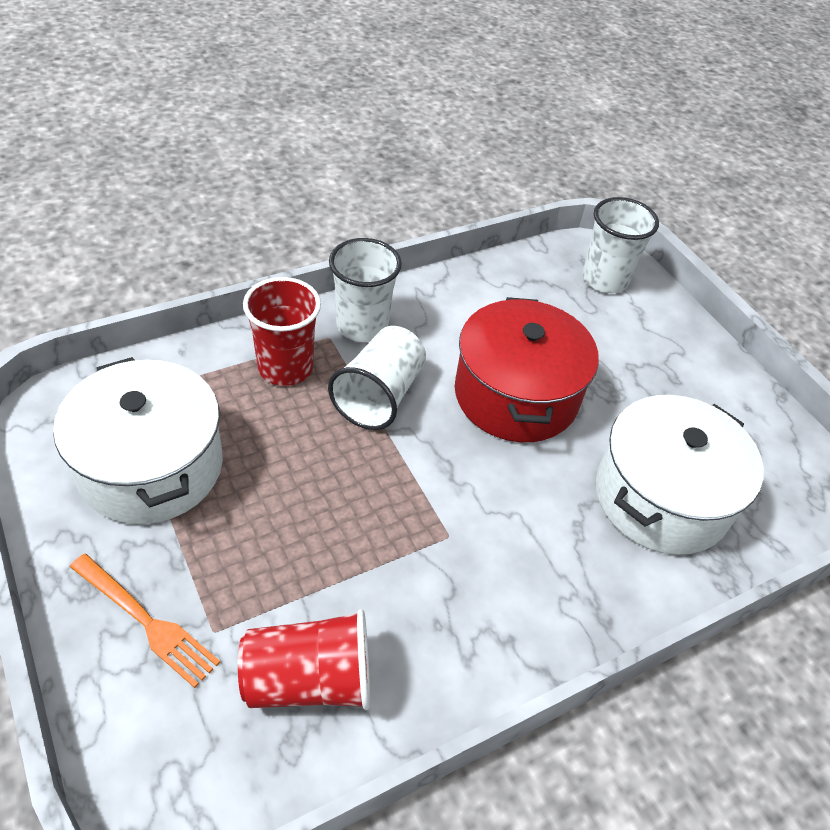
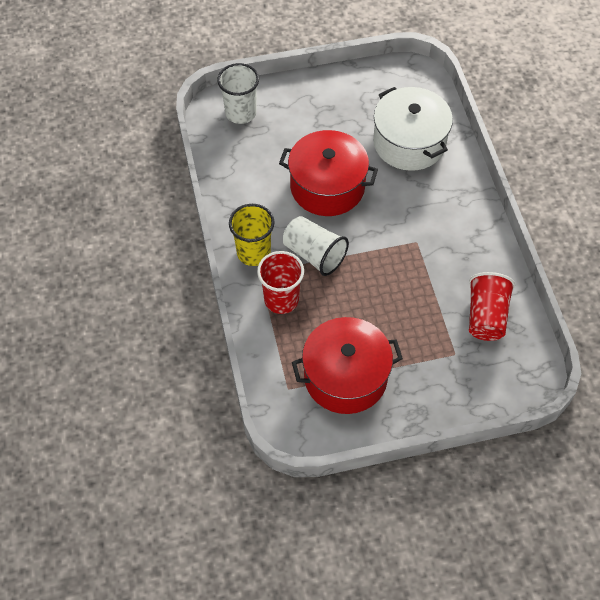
camera: 70 degrees left, 10 degrees up
(147, 622) = (445, 383): orange fork -> none
(150, 466) = (345, 377): white pot -> red pot
(362, 326) = (253, 253): white cup -> yellow cup

